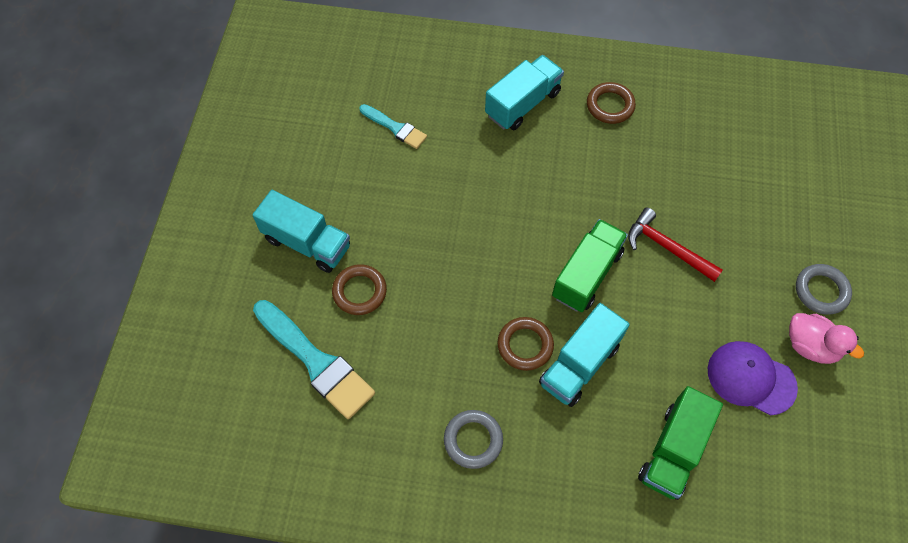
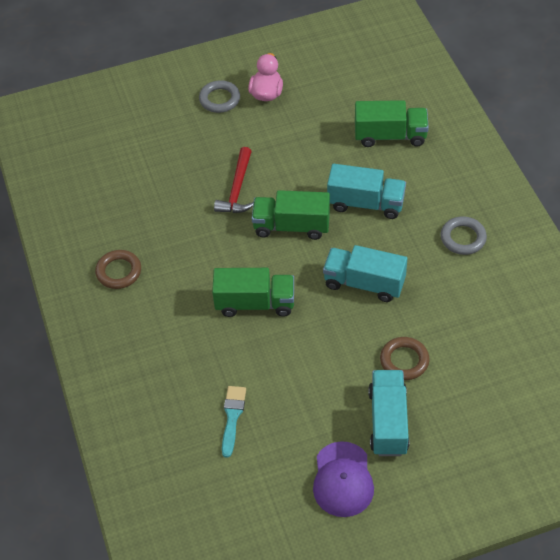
camera: 115 degrees left, 10 degrees down
(316, 362) = (479, 358): turquoise brush -> none
(507, 198) = (255, 303): none -> green truck
(522, 104) = (151, 333): turquoise truck -> turquoise truck (364, 283)
(525, 345) = (373, 239): brown ring -> none
(751, 378) = (311, 115): purple cap -> purple cap (343, 479)

